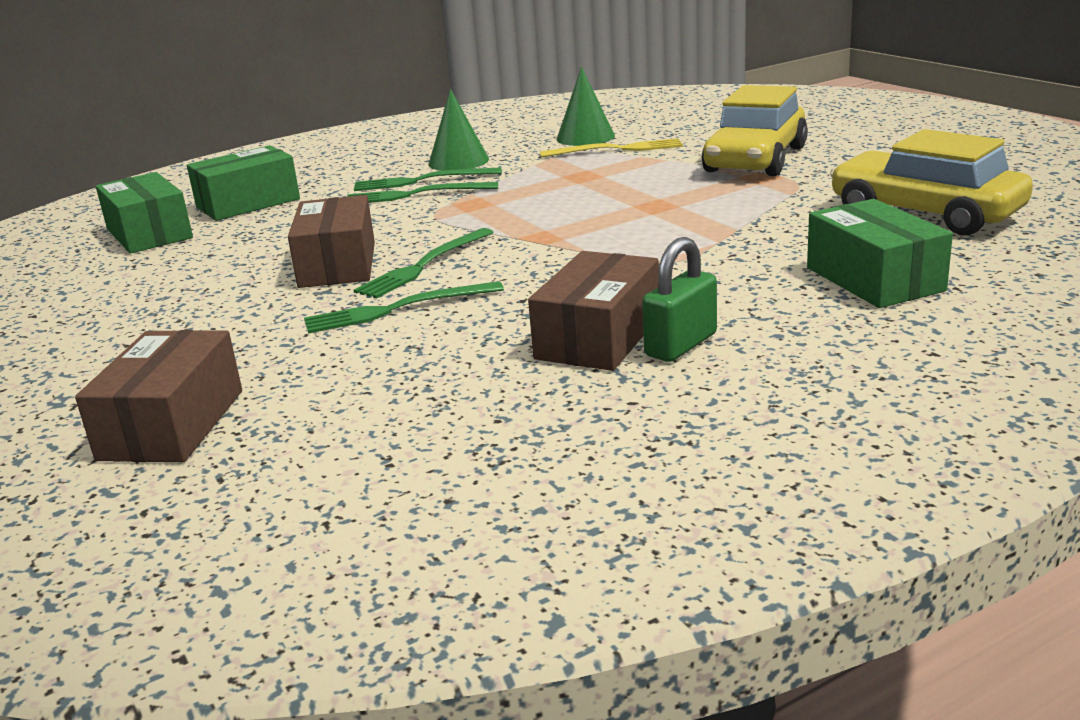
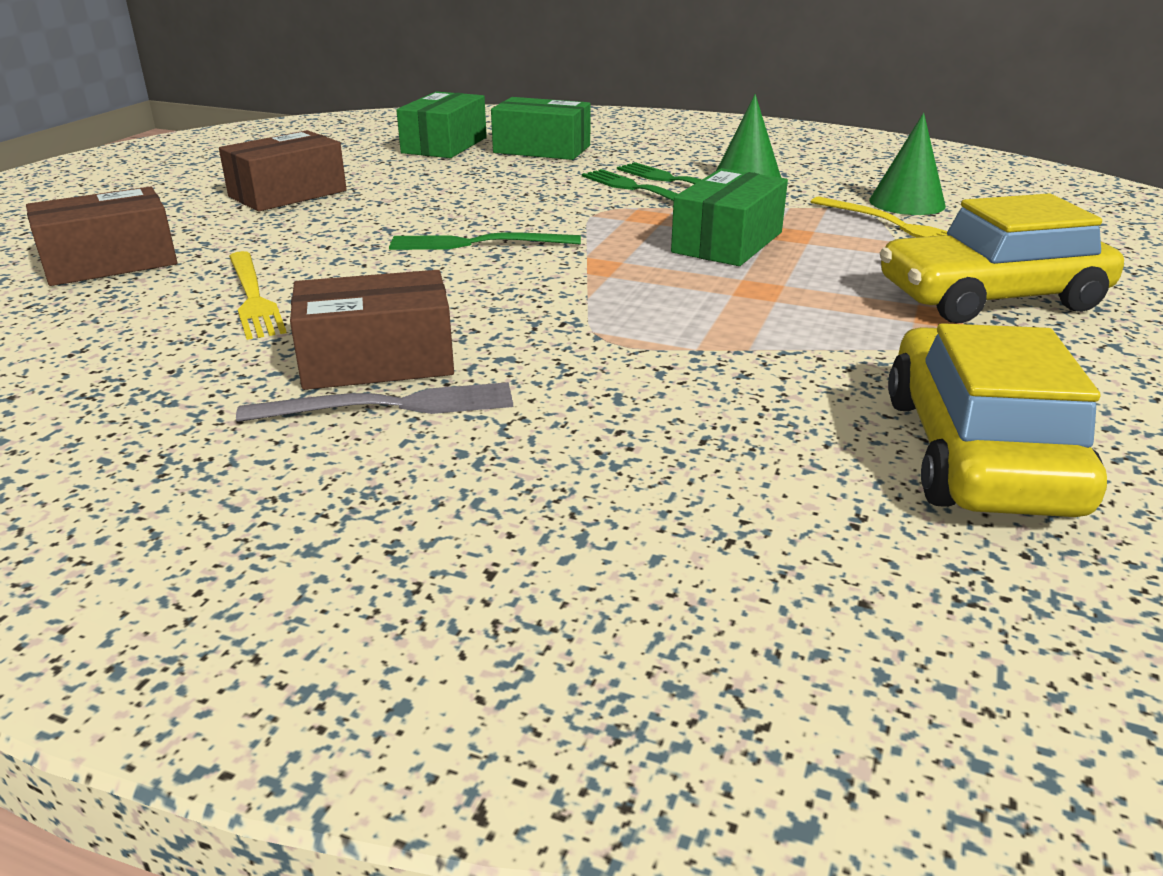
camera: 50 degrees right, 5 degrees up
(338, 264) = (446, 215): brown box -> brown box (288, 194)
(390, 366) = (253, 297): none -> yellow fork
(397, 309) = (372, 263): green fork -> none
(681, 345) = (389, 406): green padlock -> grey fork
(874, 279) = (689, 472): green box -> green box (727, 242)

